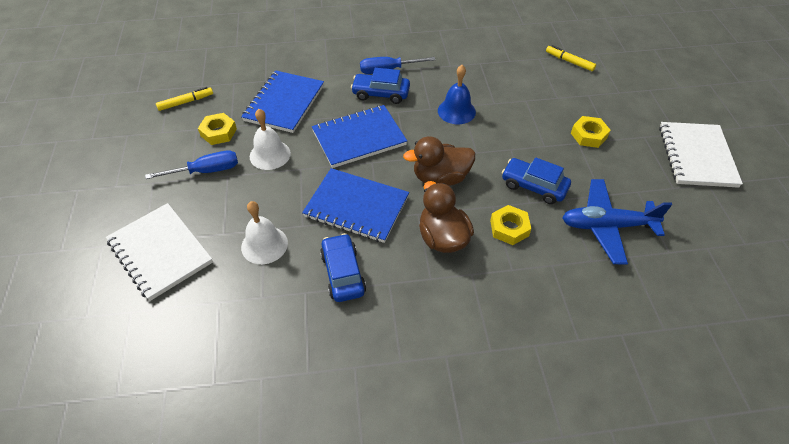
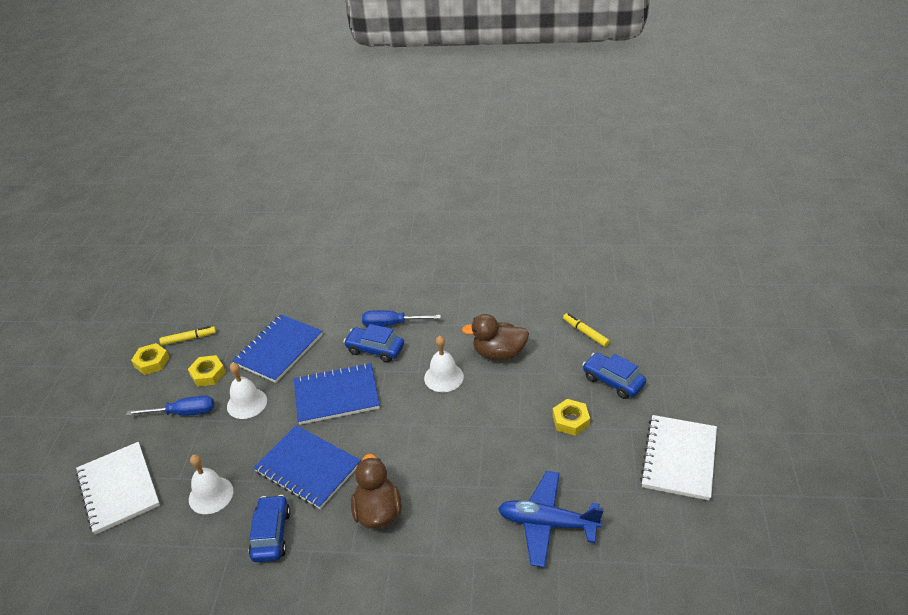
camera: 15 degrees right, 10 degrees down
(440, 178) = (400, 448): brown duck -> brown duck (499, 353)
(456, 111) = (443, 377): blue bell -> white bell
(509, 228) = (447, 511): yellow nut -> yellow nut (152, 362)
(533, 186) = (489, 470): blue car -> blue car (613, 381)

